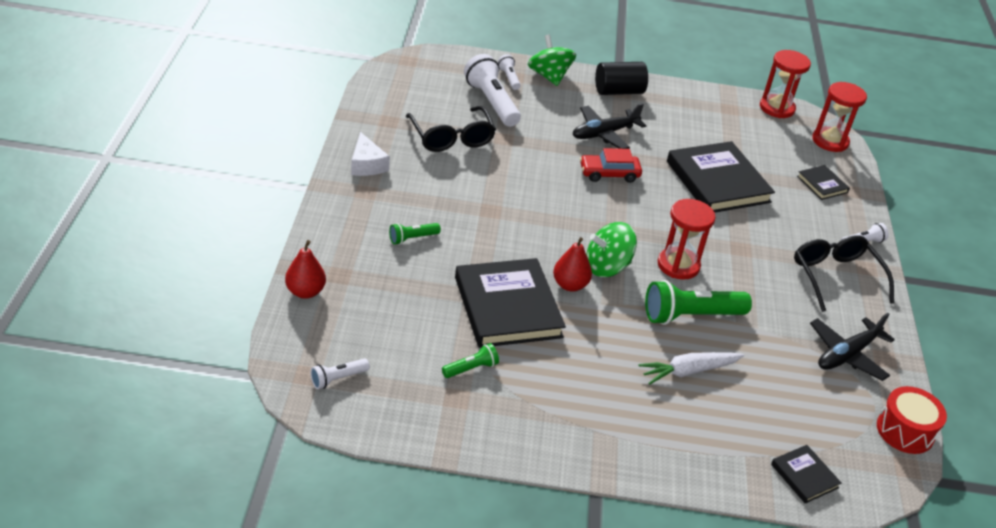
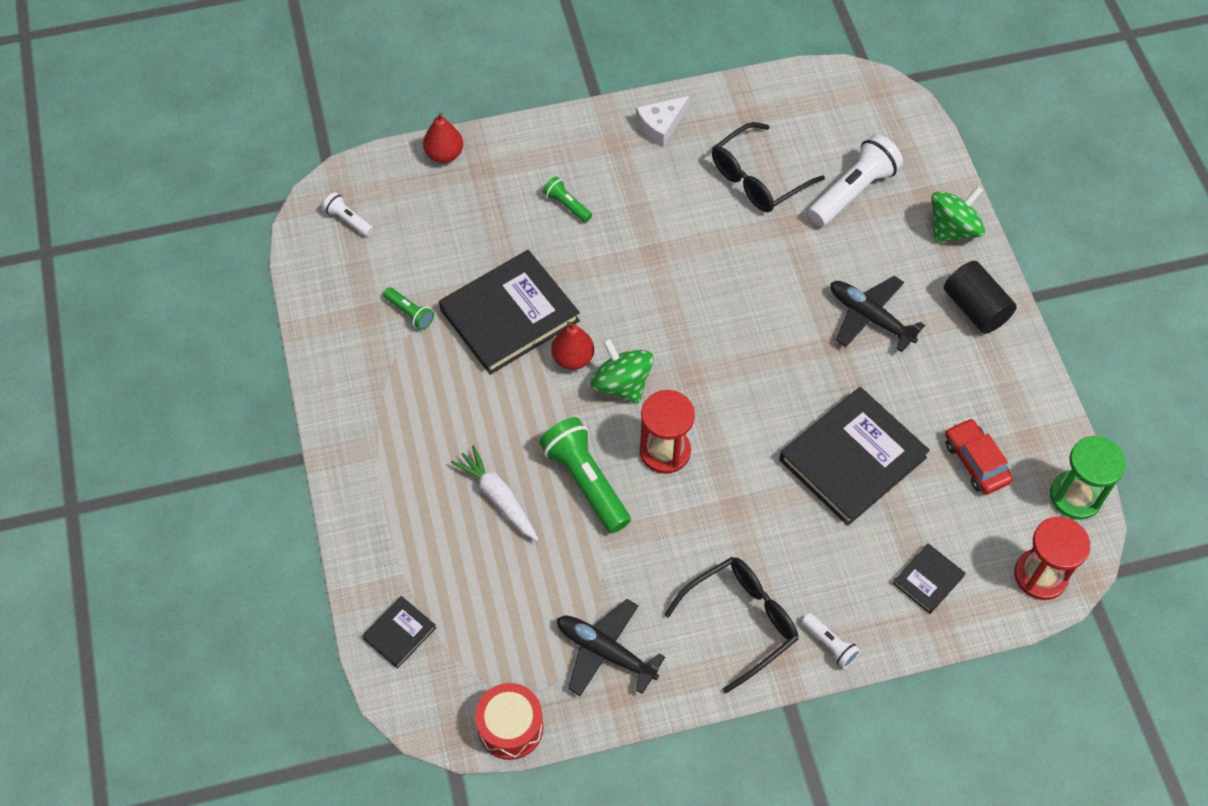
camera: 75 degrees right, 20 degrees up
(509, 78) = (917, 191): white flashlight -> none
(609, 173) = (792, 343): red car -> red car (975, 461)
(777, 108) = (1075, 496): red hourglass -> green hourglass

